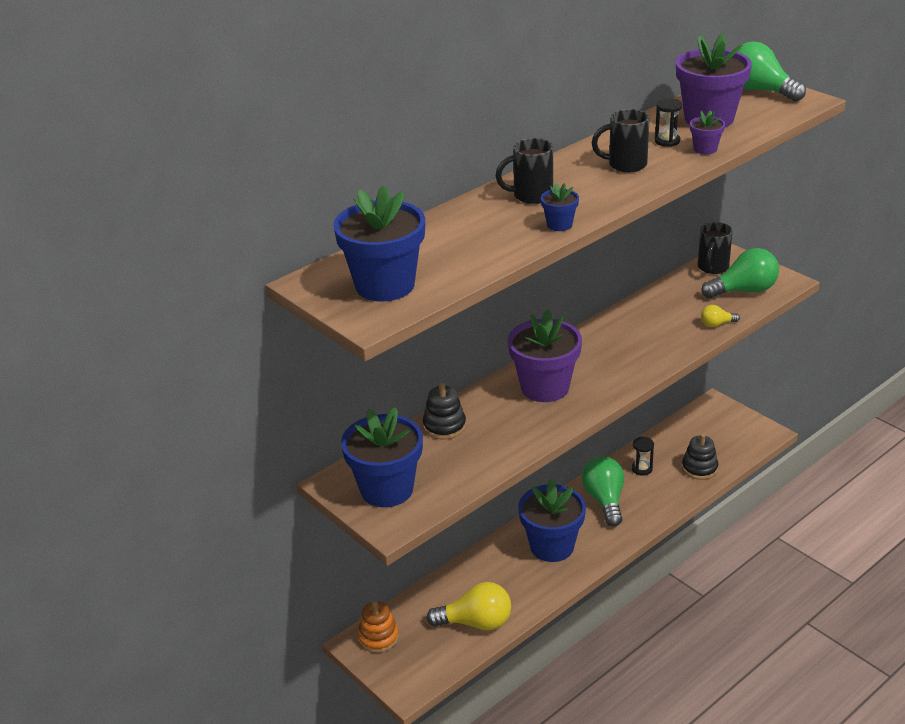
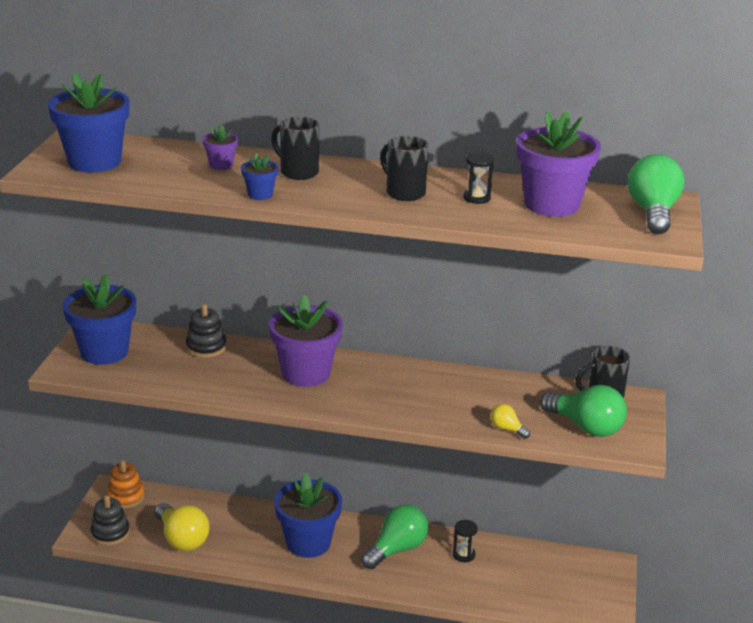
camera: 50 degrees right, 5 degrees down
(699, 468) = (503, 591): black stacking toy -> black stacking toy (110, 533)
(705, 149) = (484, 217): purple flower pot -> purple flower pot (221, 165)

